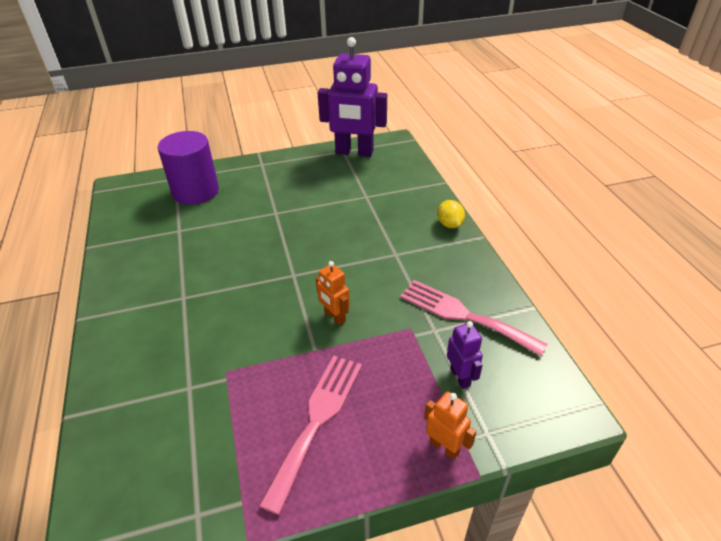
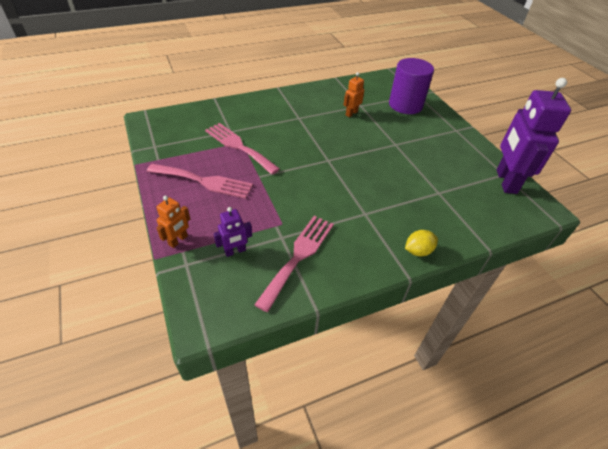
camera: 80 degrees right, 5 degrees up
(236, 374) = (239, 146): none -> pink fork
(334, 317) = (289, 183): orange robot -> orange robot (351, 113)

